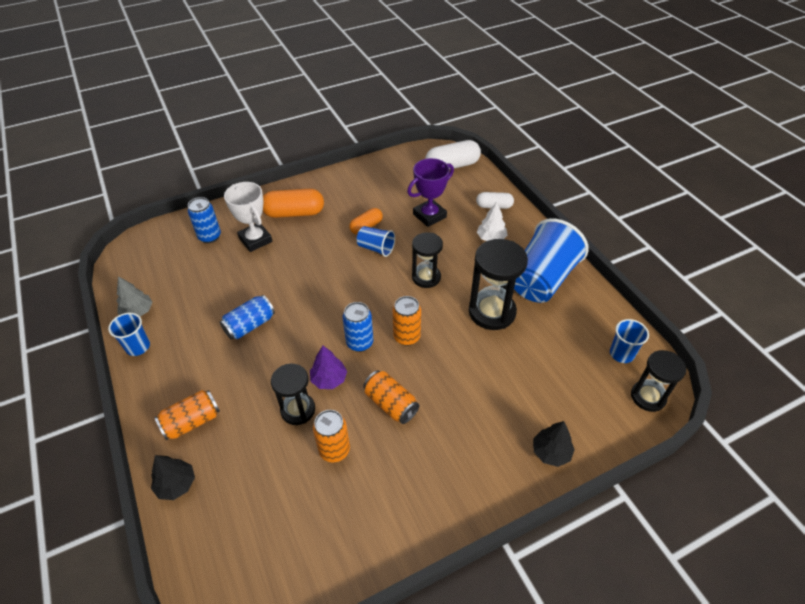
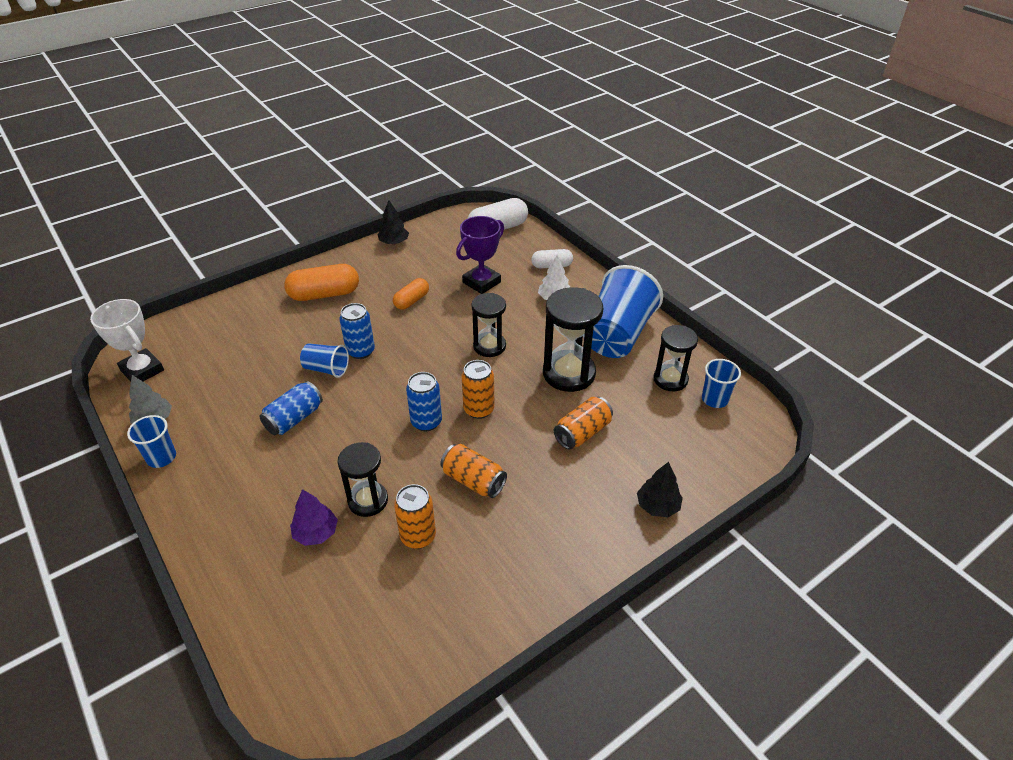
camera: 10 degrees left, 5 degrees down
(176, 484) = (238, 598): black tree -> black tree (394, 242)
(192, 422) = (244, 529): orange can -> orange can (582, 432)
(209, 236) = (227, 329): blue can -> blue can (360, 351)
(255, 240) = (283, 327): white trophy -> white trophy (142, 370)
(329, 379) = (398, 464): purple tree -> purple tree (316, 533)
(376, 248) = (427, 322): blue cup -> blue cup (326, 369)
(648, 397) = (749, 438): black hourglass -> black hourglass (670, 379)

